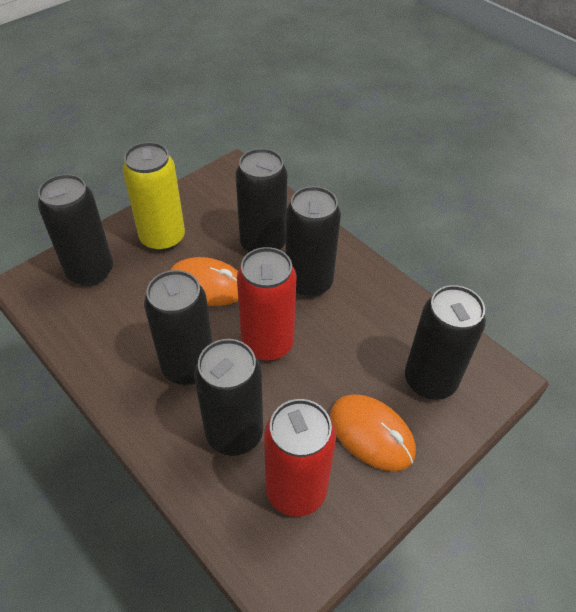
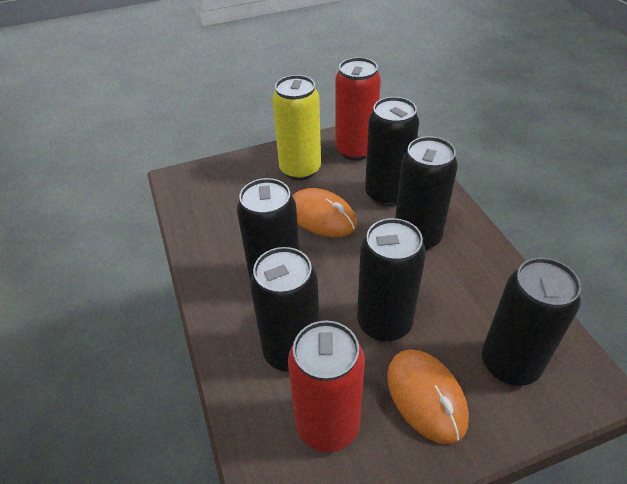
camera: 25 degrees right, 5 degrees down
(90, 271) = (229, 182): black can -> black can (384, 323)
(267, 344) = (355, 281): red can -> red can (355, 150)

